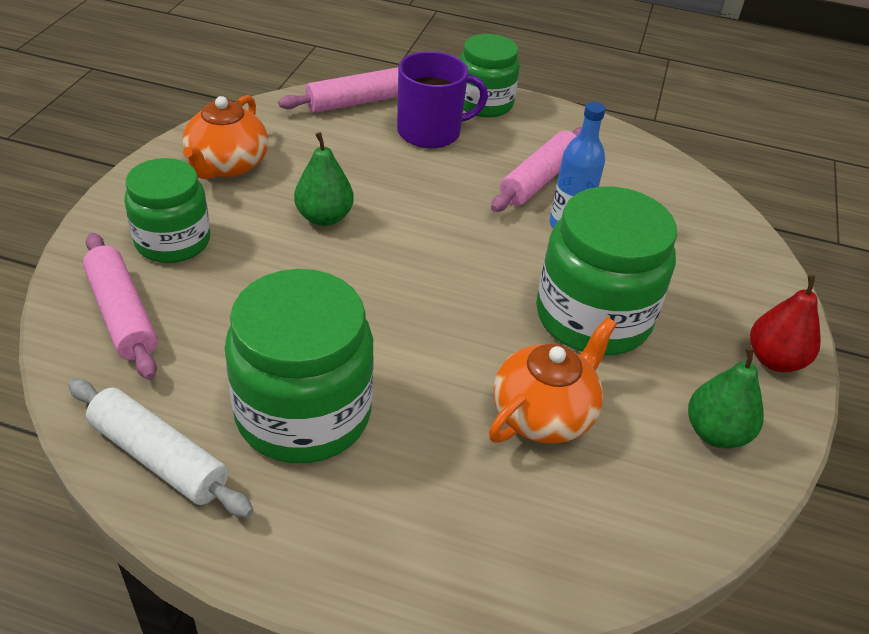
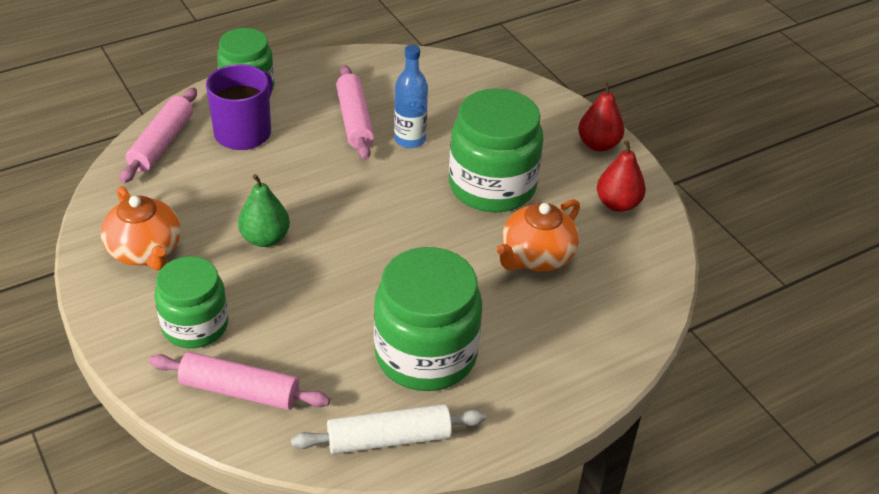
camera: 45 degrees left, 0 degrees up
(544, 414) = (536, 257): orange teapot -> orange teapot turned 135 degrees counterclockwise
(715, 433) = (617, 204): green pear -> red pear

